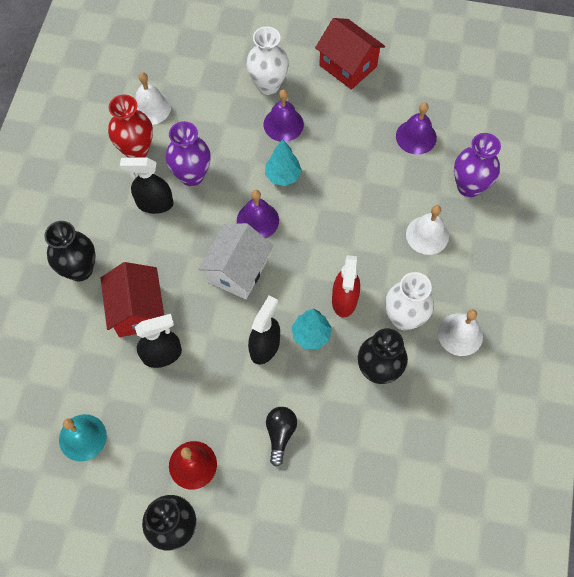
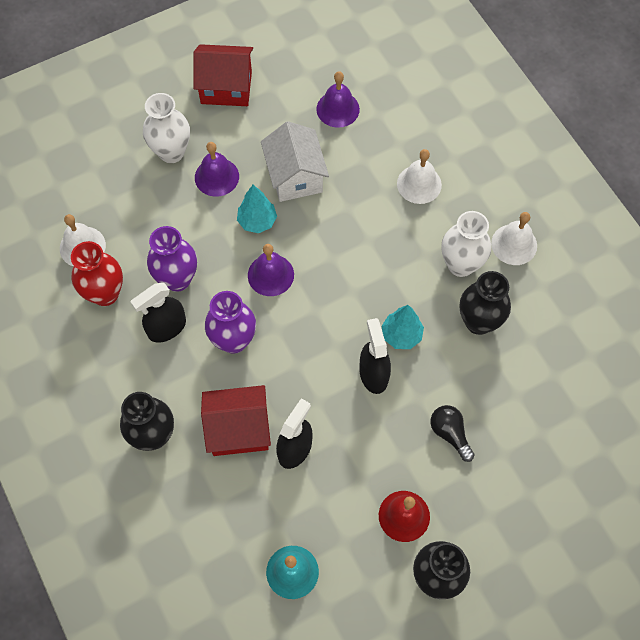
camera: 40 degrees left, 0 degrees up
(137, 310) = (238, 429): red house -> red house turned 45 degrees counterclockwise
(237, 271) = (293, 330): white house -> white house (295, 176)
(344, 300) = (402, 286): red spray bottle -> none
(469, 186) = (416, 120): purple vase -> purple vase (233, 340)

